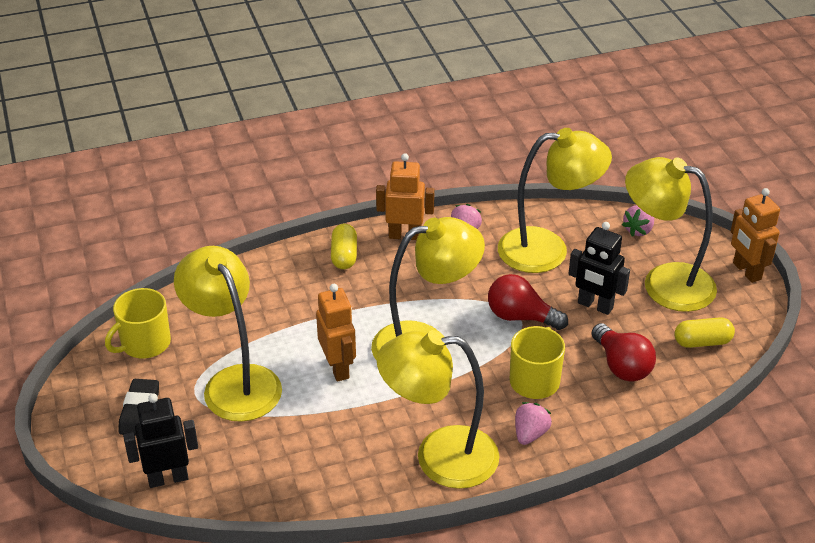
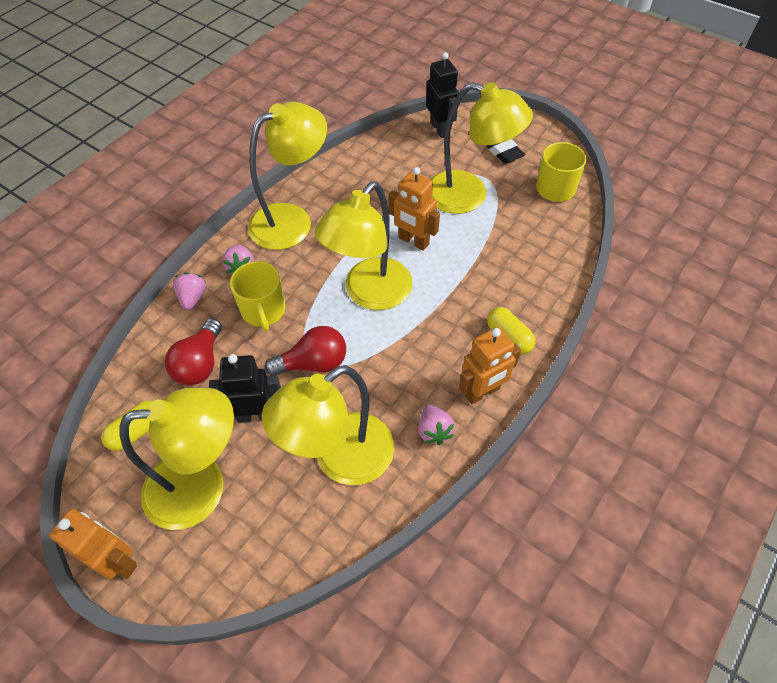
camera: 145 degrees right, 15 degrees up
(168, 478) = (440, 129): black robot -> black robot turned 60 degrees counterclockwise
(621, 366) = (200, 363): red light bulb -> red light bulb turned 105 degrees counterclockwise
(638, 230) = (263, 553): pink strawberry -> pink strawberry (193, 298)

